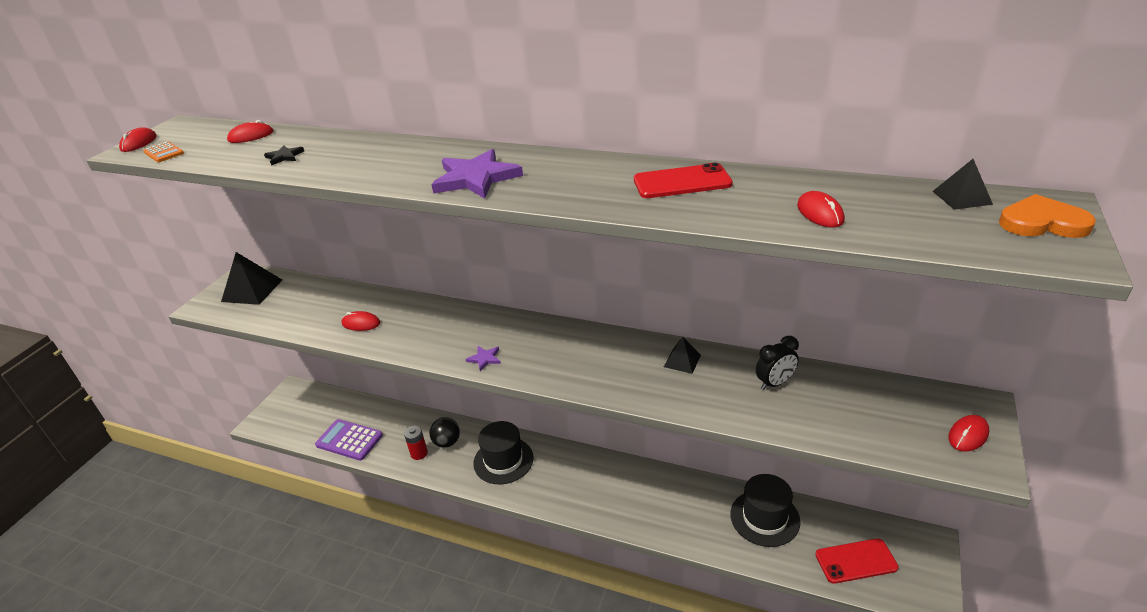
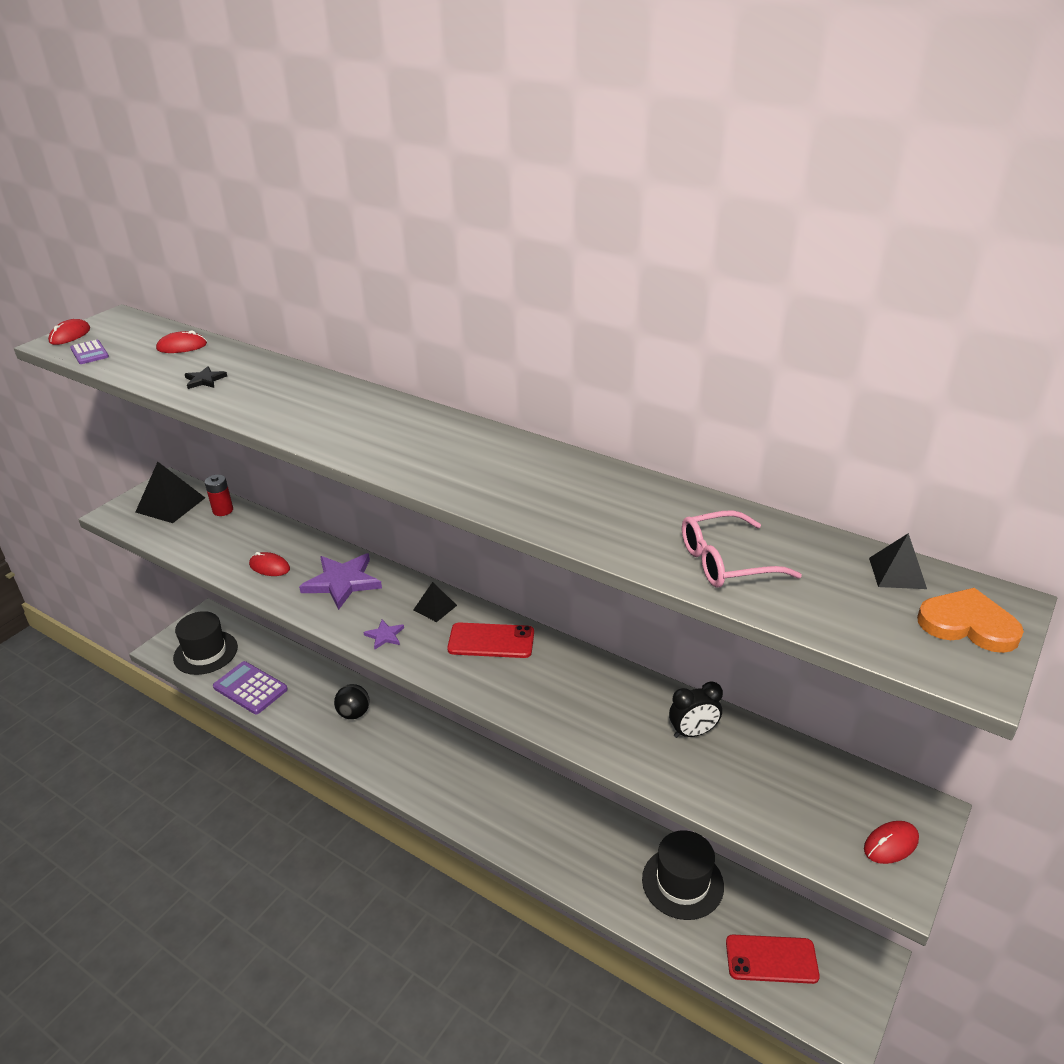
camera: 10 degrees right, 0 degrees up
(164, 153) = (89, 353): orange calculator -> purple calculator
(419, 453) = (320, 720): red battery -> red battery (223, 510)
(476, 178) = (385, 445): purple star -> purple star (342, 582)
(503, 460) = (409, 748): black hat -> black hat (205, 652)
(682, 182) = (598, 492): red phone -> red phone (491, 641)
(682, 361) = (599, 683): black pyramid -> black pyramid (435, 607)
(820, 213) = (725, 562): red mouse -> pink glasses

